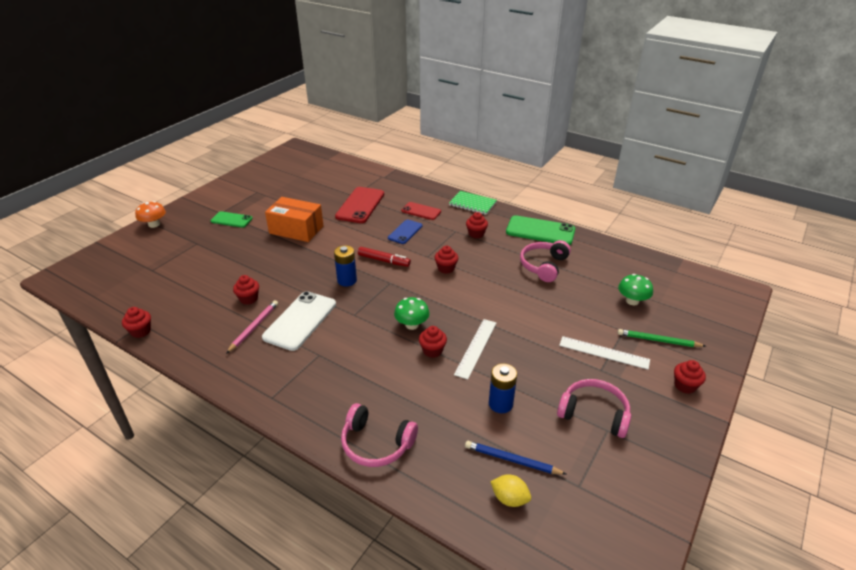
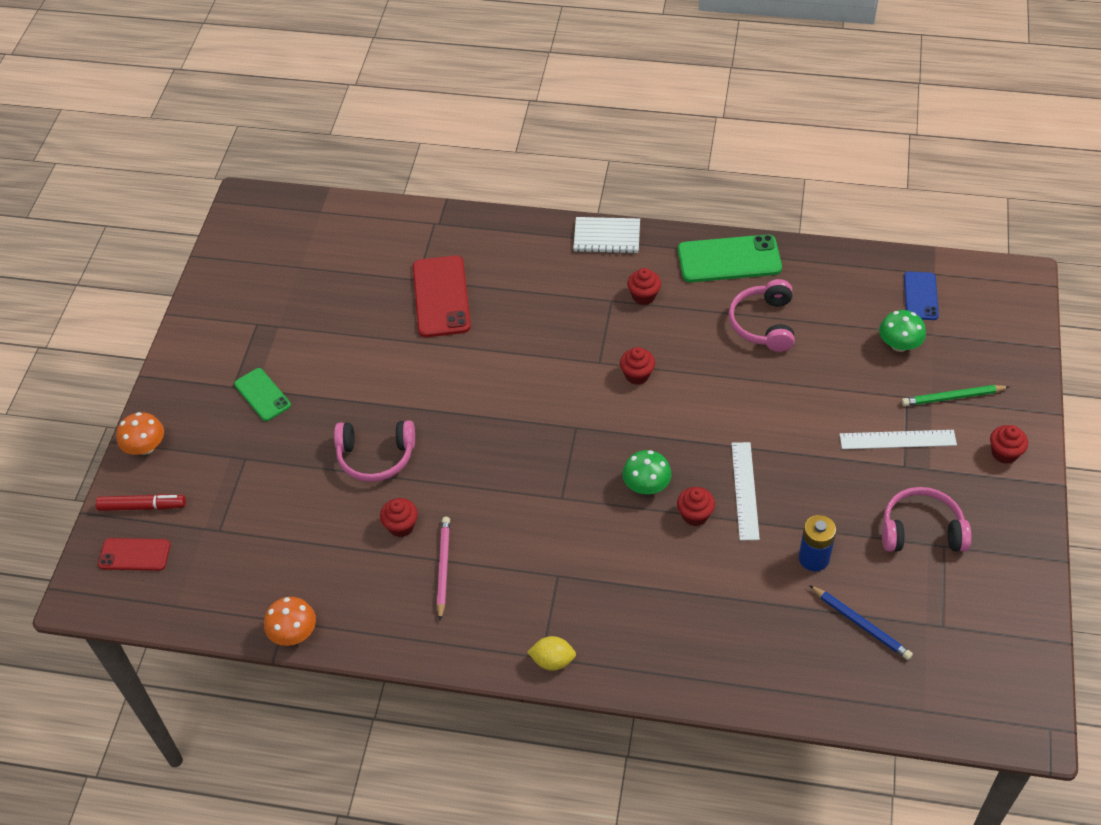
camera: 20 degrees left, 15 degrees up
(141, 331) = (294, 633): red cupcake -> orange mushroom
(231, 220) = (262, 395): green phone -> green phone turned 60 degrees clockwise
(296, 229) = (377, 379): orange box -> none
(300, 320) = (497, 534): white phone -> none
(347, 280) = (515, 445): blue battery -> none
(376, 443) = (704, 665): pink headphones -> pink headphones (376, 456)
(384, 260) = (544, 392): red marker -> red marker (142, 506)
(405, 232) = (541, 327): blue phone -> blue phone (920, 296)
(421, 211) = (539, 278): red phone -> red phone (134, 555)
(472, 204) = (607, 237): green notebook -> white notebook
(509, 499) = (880, 670): yellow lemon -> yellow lemon (552, 661)
(512, 460) = (861, 624): blue pencil -> blue pencil turned 135 degrees counterclockwise

